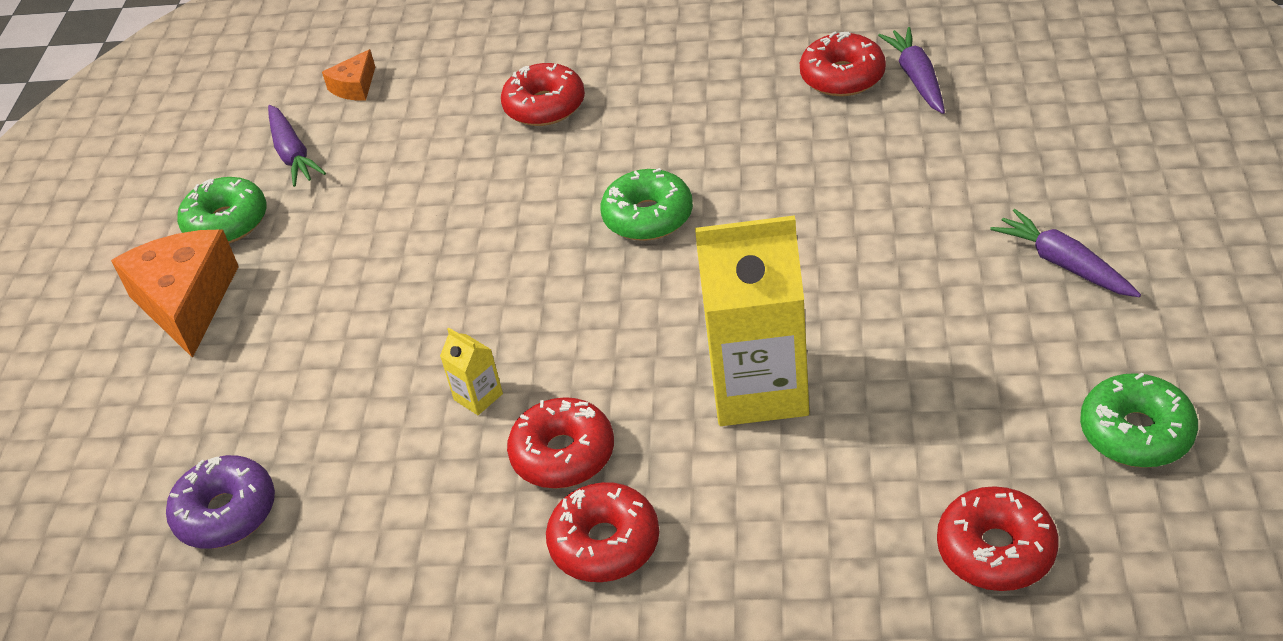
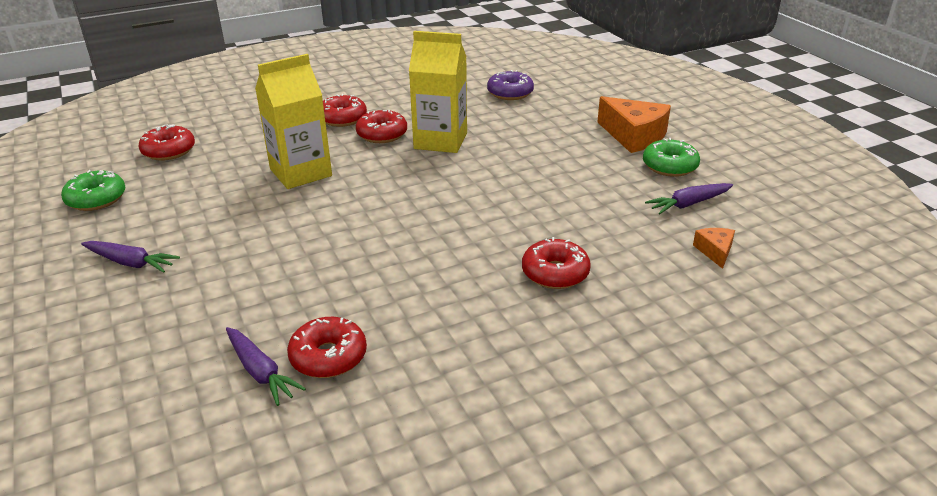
camera: 145 degrees right, 10 degrees down
(292, 154) = (689, 204): purple carrot -> purple carrot turned 60 degrees counterclockwise
(478, 397) = (440, 141): yellow carton -> yellow carton, size x2.44
(648, 217) = (416, 226): green donut -> none

